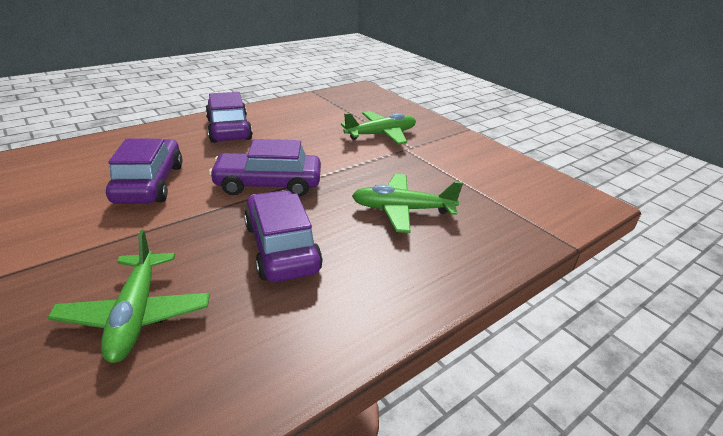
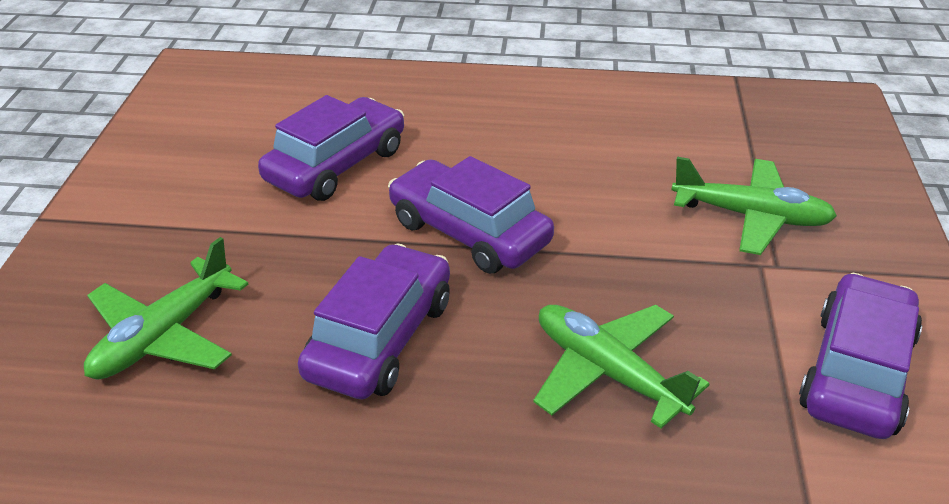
camera: 45 degrees right, 5 degrees up
(229, 129) = (518, 112): purple car -> purple car (856, 372)

